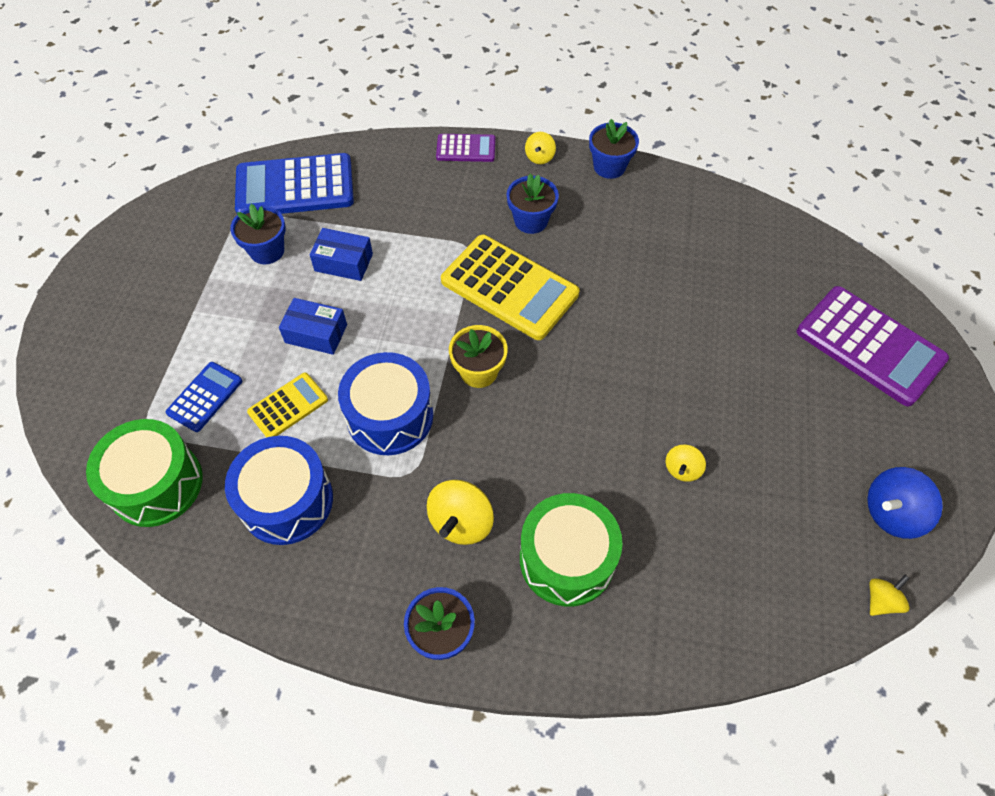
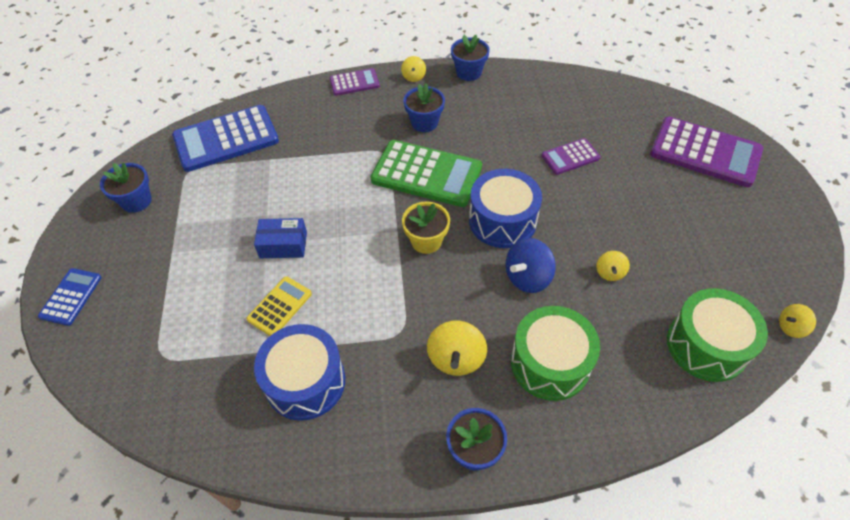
camera: 15 degrees left, 5 degrees down
(156, 484) = (185, 399): green drum -> green drum (706, 345)
(205, 397) = (205, 317): blue calculator -> blue calculator (71, 297)
(267, 251) = (219, 192): blue flower pot -> blue flower pot (136, 201)
(344, 262) = (287, 186): blue box -> none
(390, 416) = (367, 292): blue drum -> blue drum (502, 220)
(509, 287) = (426, 174): yellow calculator -> green calculator
(693, 309) = (570, 157): none -> purple calculator
(881, 600) = (791, 327): yellow spinning top -> yellow spinning top turned 135 degrees counterclockwise
(891, 513) = (770, 263): blue spinning top -> blue spinning top (527, 277)

